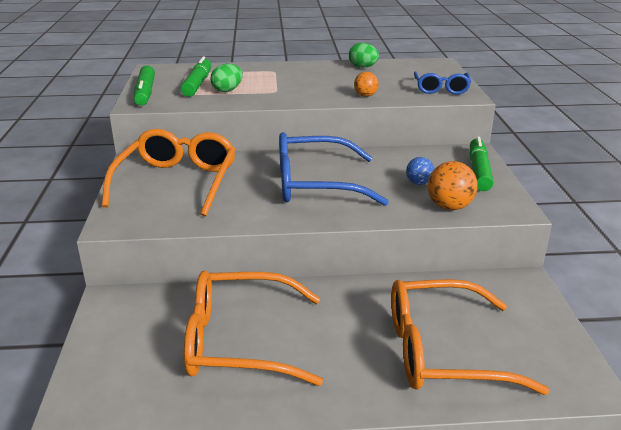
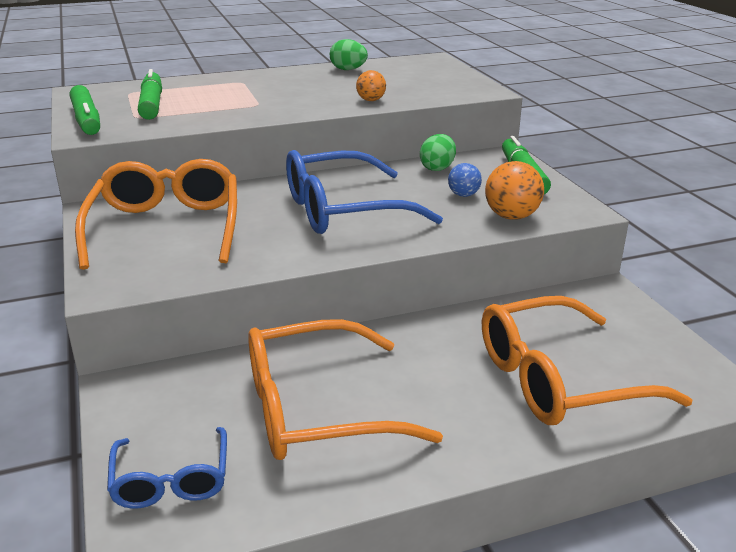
camera: 15 degrees left, 0 degrees up
(227, 90) = (195, 108): green egg -> green egg (437, 168)
(441, 89) = (453, 86): blue glasses -> blue glasses (171, 480)

